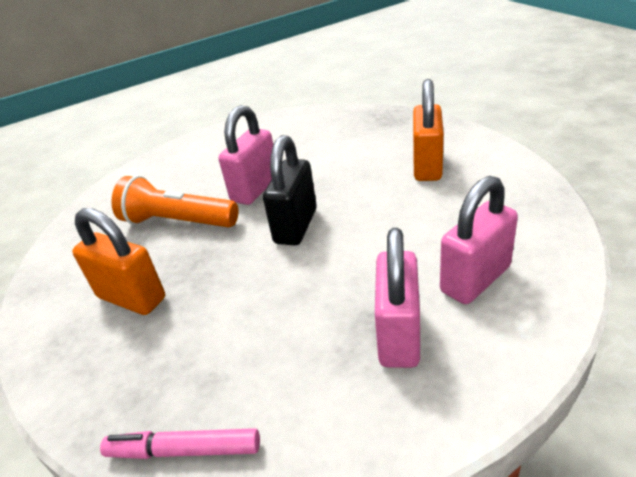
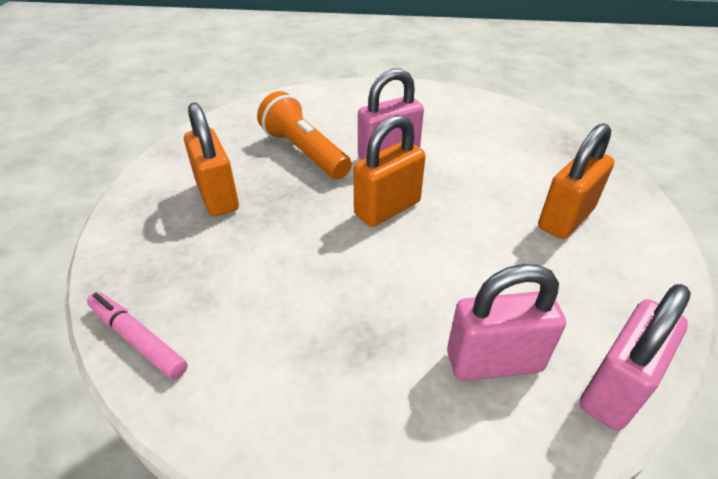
camera: 30 degrees right, 5 degrees up
(296, 226) = (387, 208): black padlock -> orange padlock
(398, 335) = (370, 364): pink padlock -> pink padlock (615, 388)

